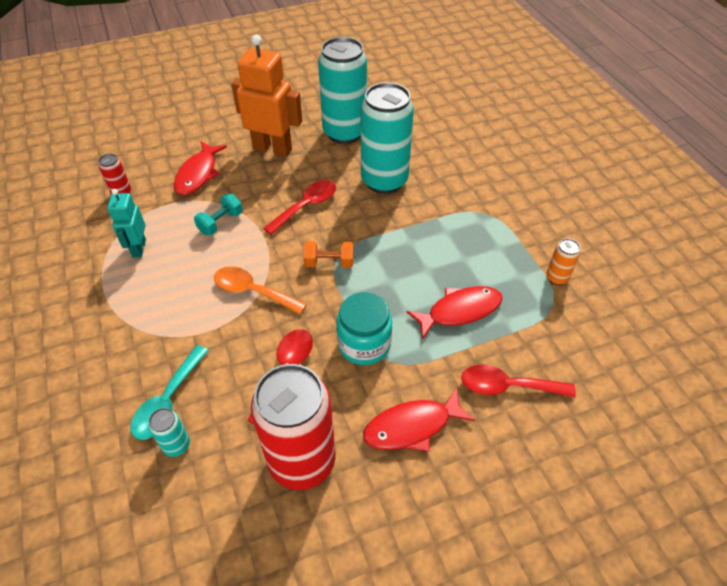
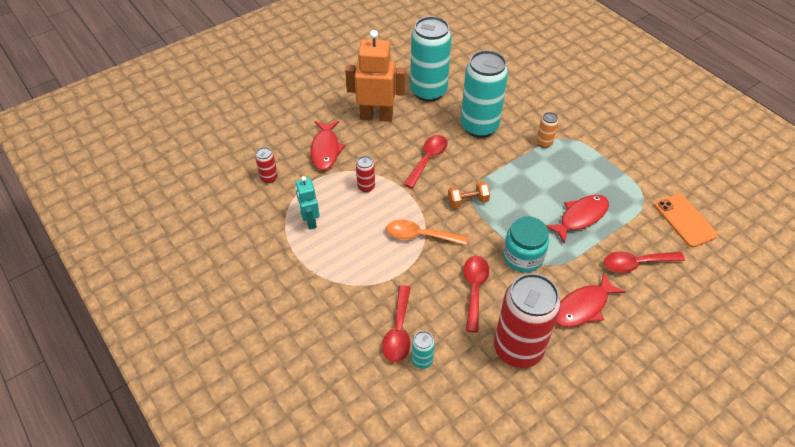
camera: 15 degrees left, 0 degrees up
(168, 400) = (398, 331): turquoise spoon -> red spoon
(221, 223) = (366, 187): turquoise dumbbell -> red can
(556, 278) = (638, 178): orange can -> orange can (544, 143)
(597, 344) = (685, 220): none -> orange phone

